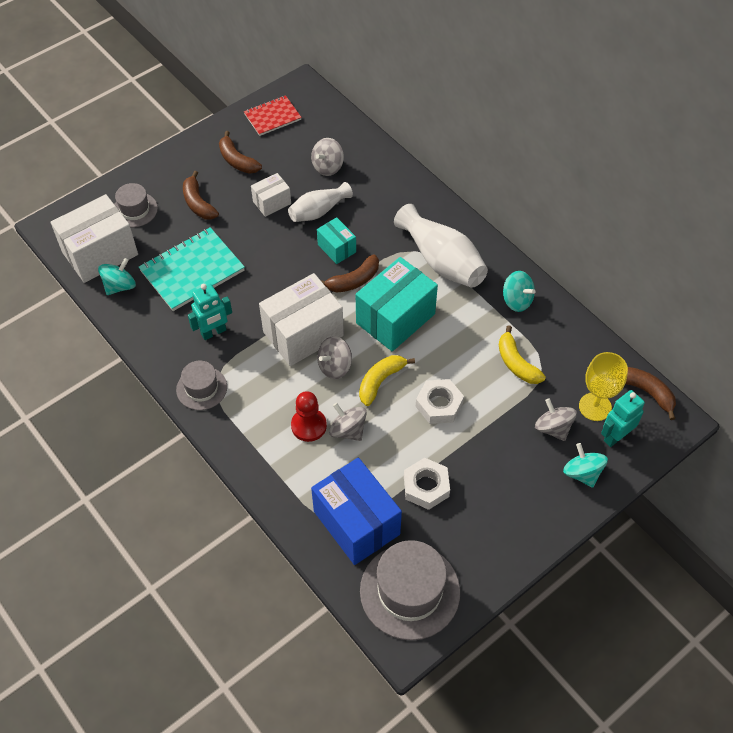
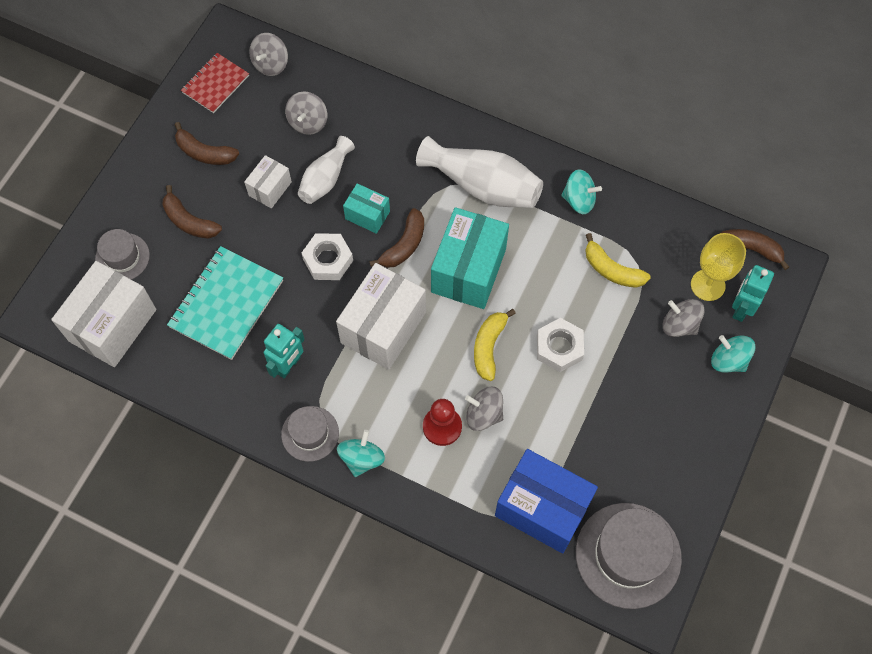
camera: 25 degrees left, 10 degrees up
(120, 286) = (157, 354): turquoise spinning top -> turquoise spinning top (362, 459)
(335, 366) = (434, 350): grey spinning top -> grey spinning top (270, 64)
(426, 487) = (590, 440): white nut -> white nut (328, 260)

